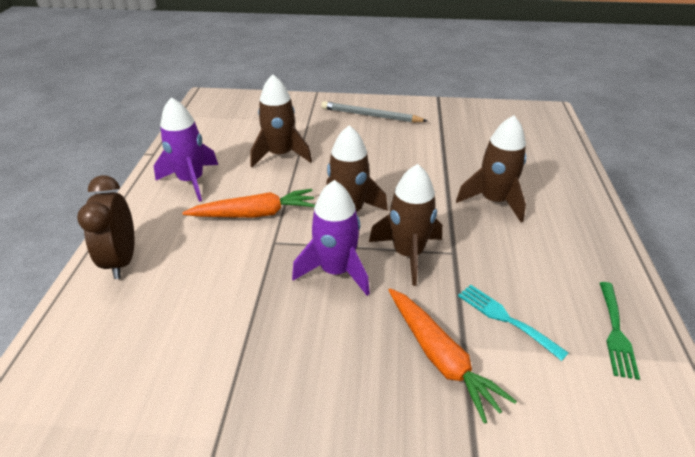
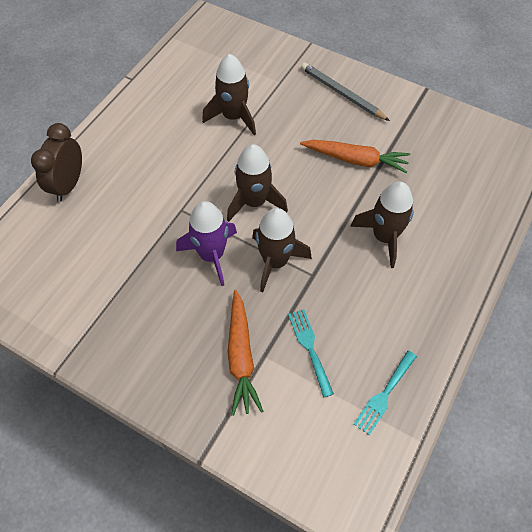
camera: 25 degrees right, 20 degrees up
(191, 181) = (148, 121): purple rocket -> none
(255, 214) = (180, 176): orange carrot -> orange carrot (355, 160)
(616, 332) = (384, 395): green fork -> turquoise fork

